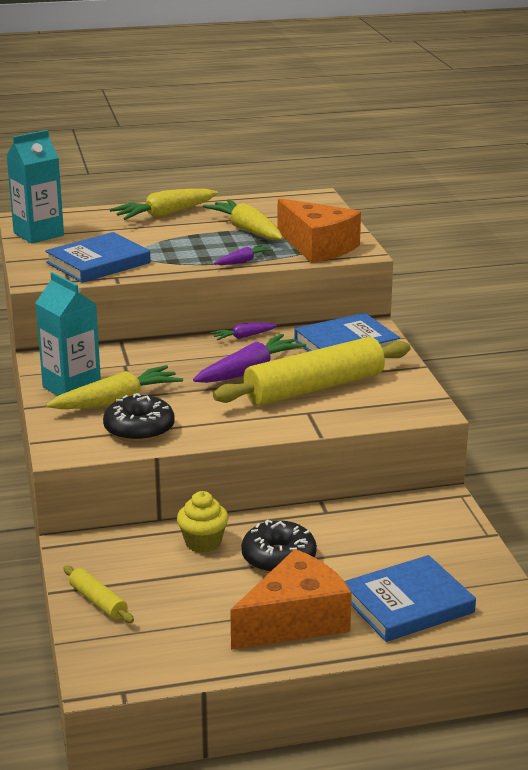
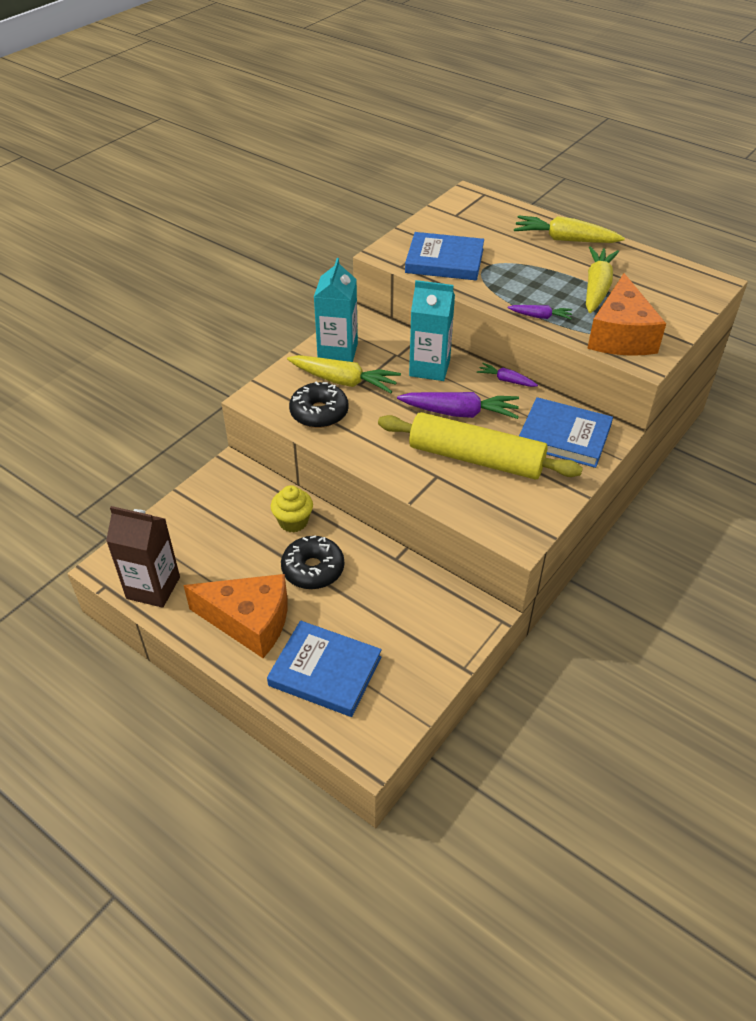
camera: 50 degrees right, 20 degrees up
(38, 234) = (452, 213): turquoise carton -> turquoise carton (429, 368)
(98, 601) = (184, 516): yellow rolling pin -> none
(170, 660) = (153, 588): none -> brown carton

